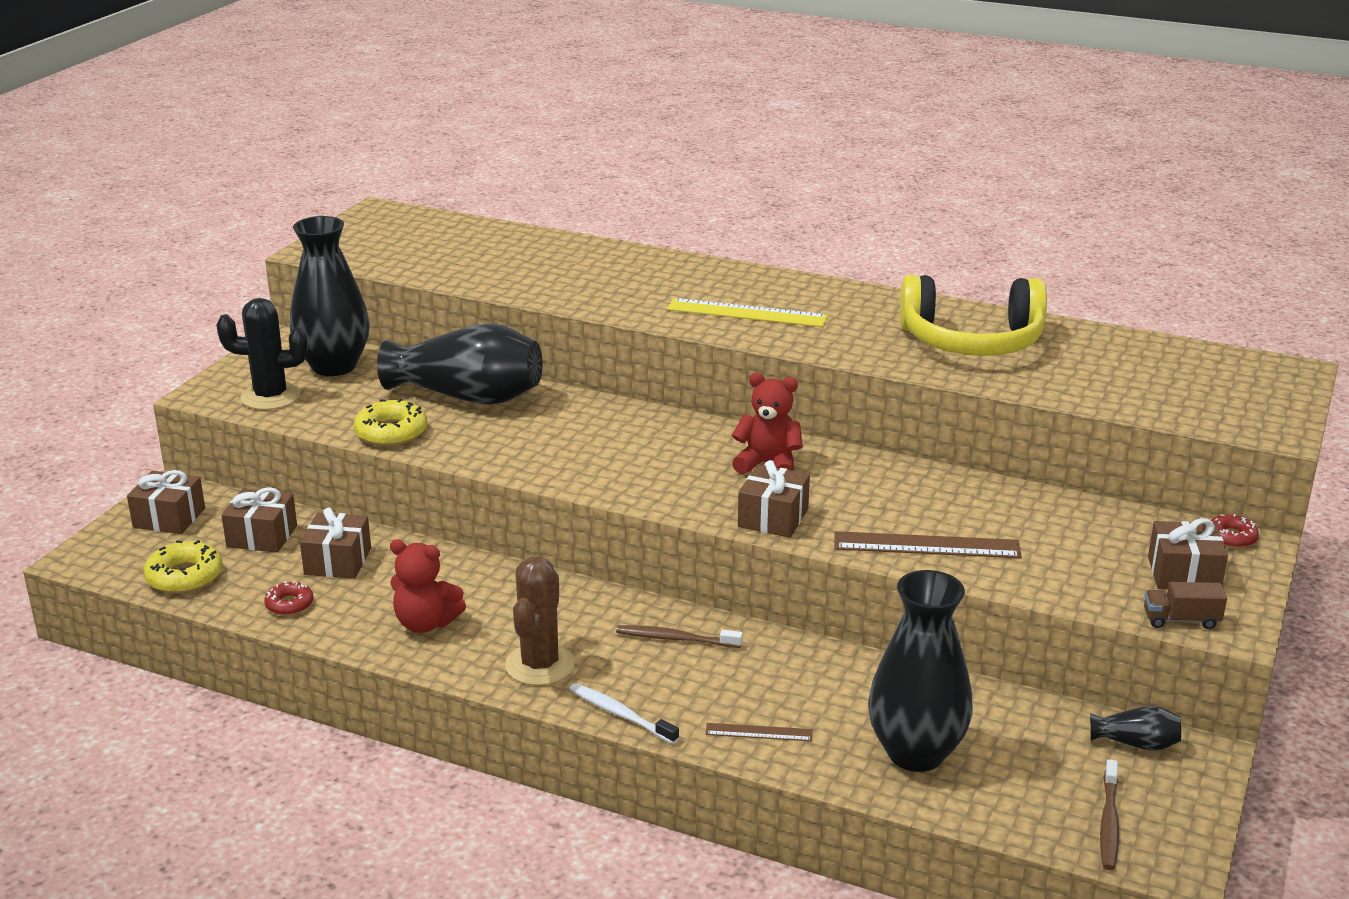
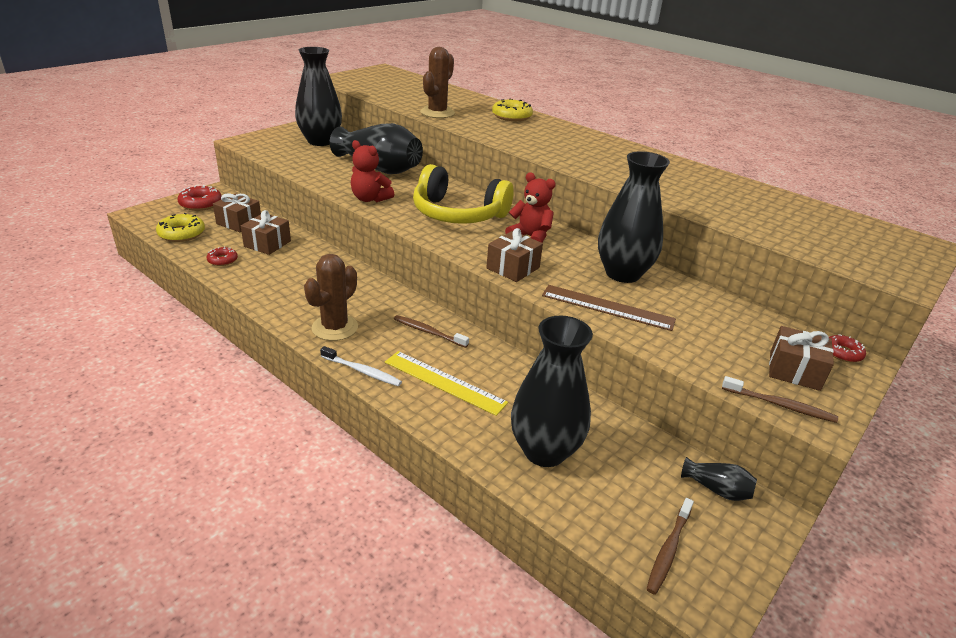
camera: 15 degrees right, 5 degrees up
(169, 518) = (201, 204): brown gift -> red donut
(270, 396) = (274, 148): black cactus -> none
(391, 432) = (322, 177): yellow donut -> yellow donut (511, 116)
(426, 623) = (288, 288): red teddy bear -> red teddy bear (370, 199)
(537, 287) = (437, 113): none -> brown cactus
(621, 714) = (362, 371): white toothbrush -> white toothbrush turned 150 degrees clockwise
(747, 313) = (552, 145): yellow ruler -> yellow ruler (444, 382)
(759, 732) = (443, 406): brown ruler -> none
(922, 492) = (622, 274): none -> black vase
(971, 341) = (690, 184): yellow headphones -> yellow headphones (458, 214)
(1181, 620) = (779, 405): brown truck -> brown toothbrush

